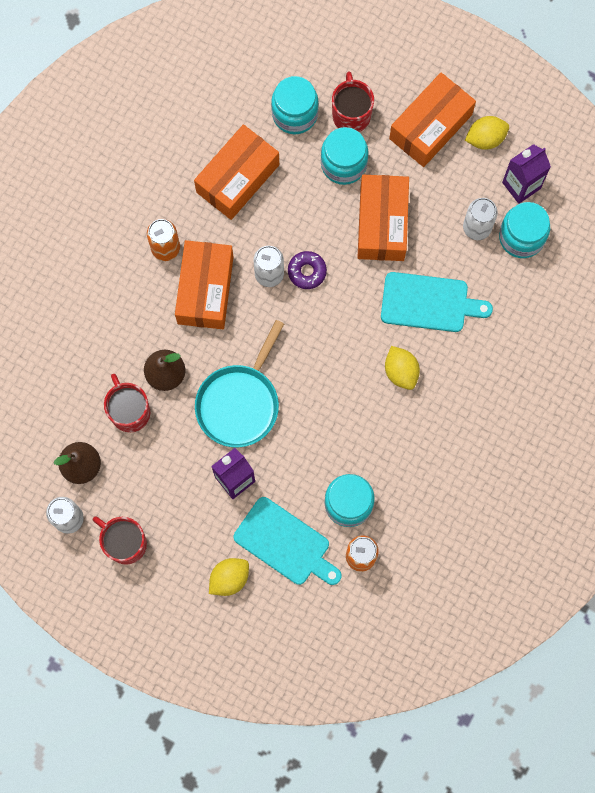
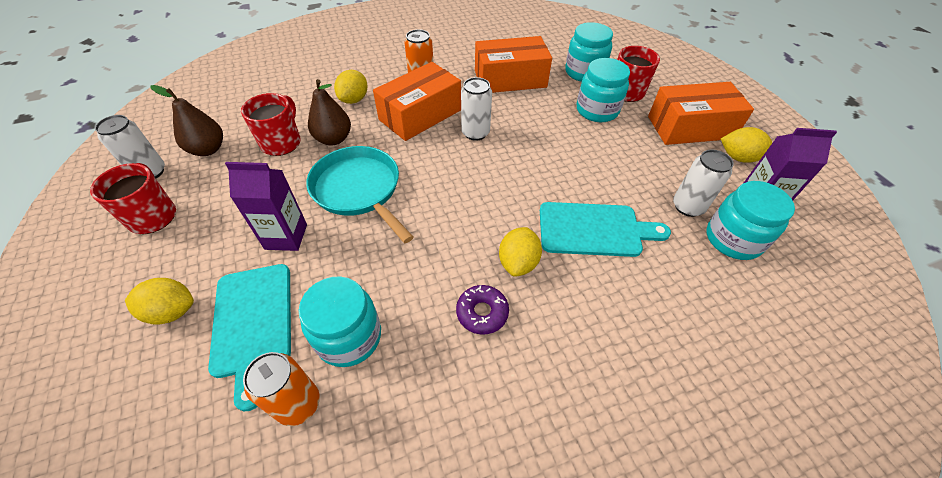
camera: 40 degrees right, 25 degrees down
(131, 318) = (354, 99): none -> yellow lemon
(239, 403) = (358, 190): turquoise pan -> turquoise pan turned 75 degrees clockwise
(307, 271) = (506, 148): purple donut -> purple donut (482, 313)
(382, 223) = (597, 156): orange box -> none
(429, 303) = (594, 229): turquoise cutting board -> turquoise cutting board turned 45 degrees counterclockwise

